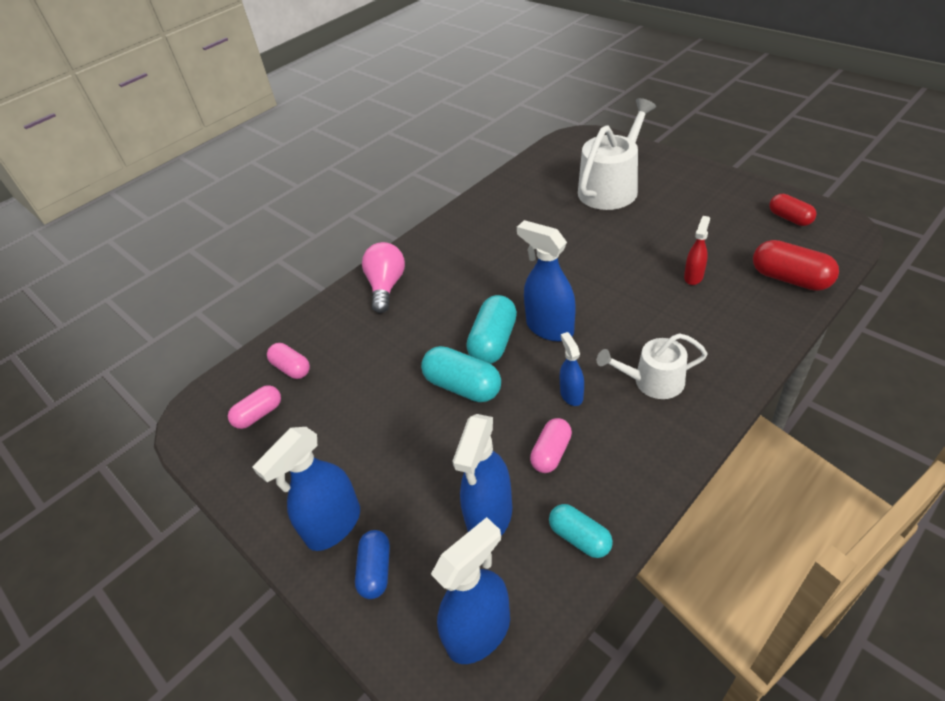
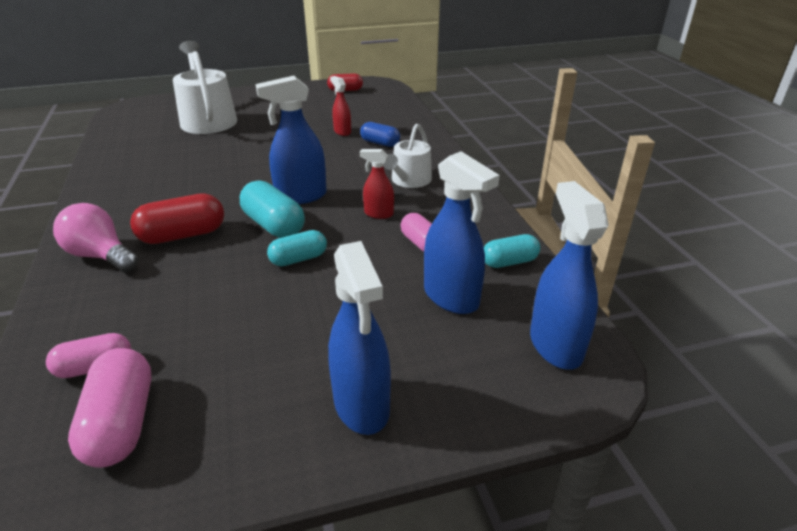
camera: 65 degrees left, 10 degrees down
(259, 414) = (122, 423): pink capsule -> pink capsule, size x1.54
(376, 570) = (444, 390): blue capsule -> blue capsule (380, 143)
(463, 386) = (298, 259): turquoise capsule -> turquoise capsule, size x0.65
(571, 394) = (378, 214): blue spray bottle -> red spray bottle
(790, 279) = (391, 110): red capsule -> red capsule (183, 235)

